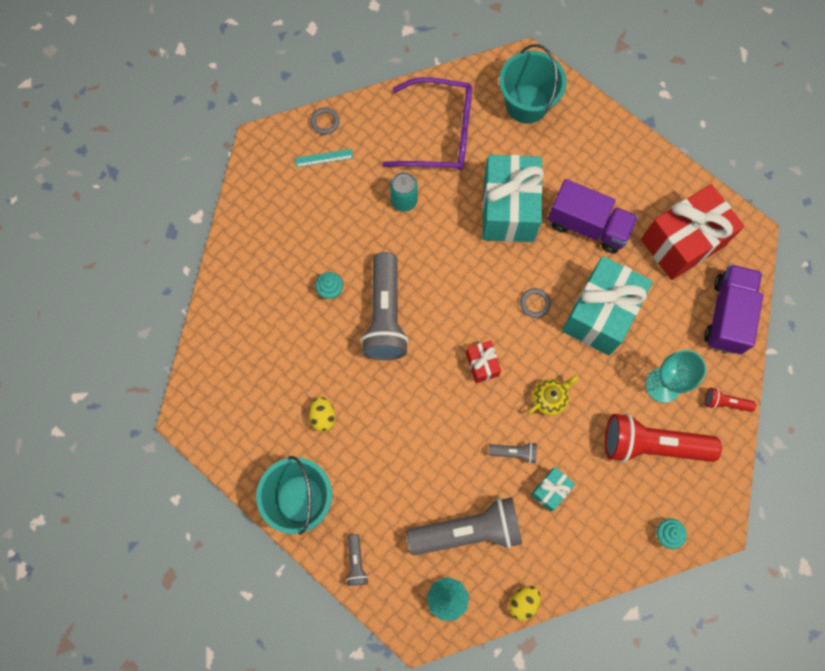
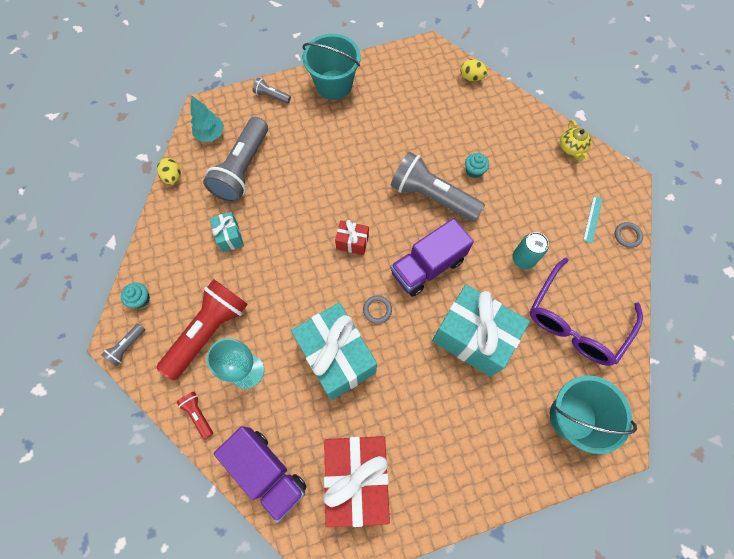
camera: 120 degrees right, 5 degrees down
(323, 416) = (380, 122): yellow egg -> yellow egg (471, 77)
(514, 453) = (273, 228): grey flashlight -> grey flashlight (127, 347)
(549, 398) = (295, 276): yellow teapot -> yellow teapot (571, 148)
(588, 225) = (421, 398): purple truck -> purple truck (427, 266)
(725, 402) = (198, 414): red flashlight -> red flashlight turned 75 degrees counterclockwise

